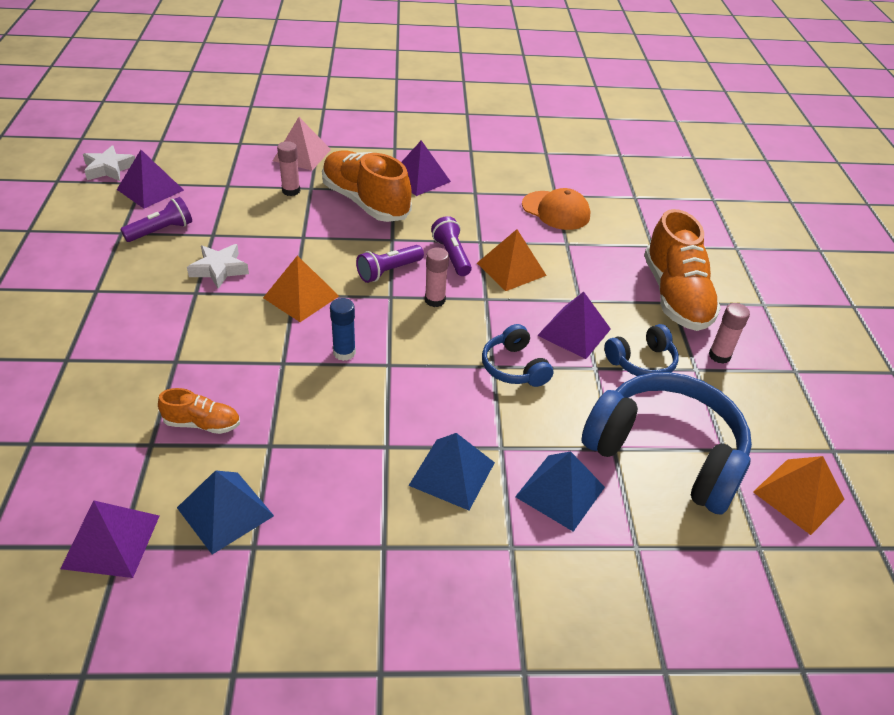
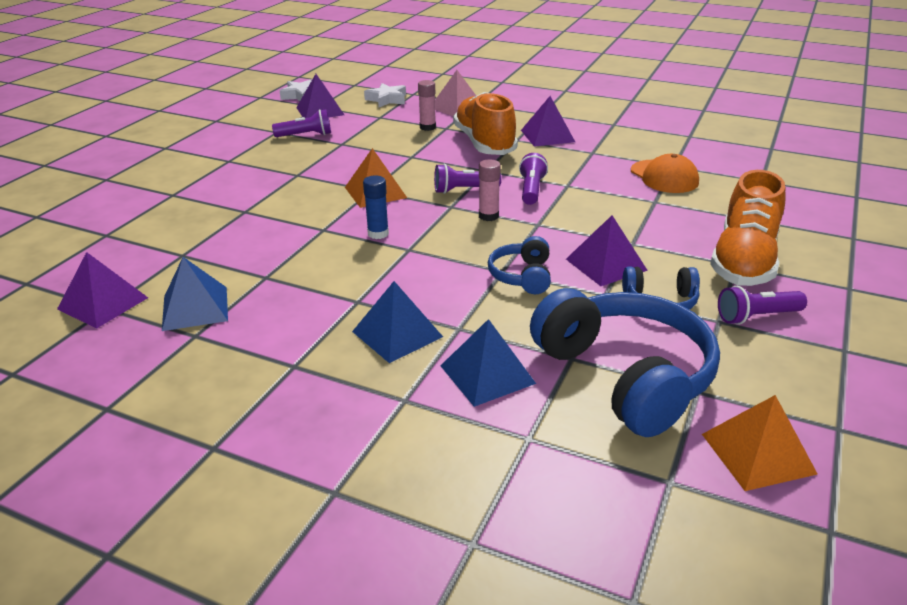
camera: 30 degrees right, 10 degrees down
(202, 424) = (229, 252): orange shoe -> none
(219, 269) = (327, 164): white star -> white star (387, 99)
(511, 269) = (581, 209): orange pyramid -> none
(719, 356) = (756, 316): pink glue stick -> purple flashlight

